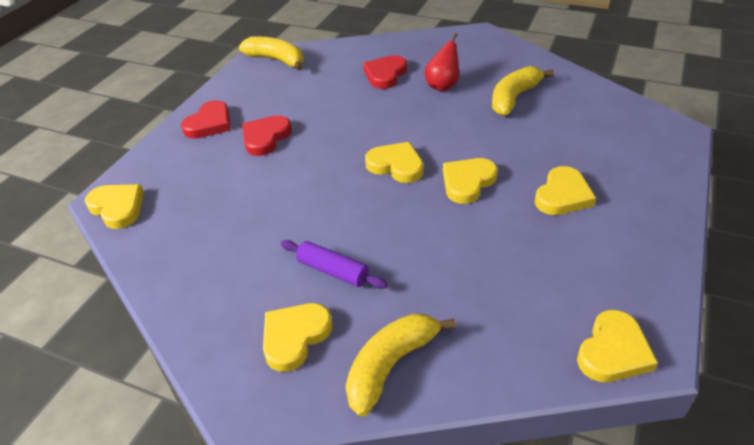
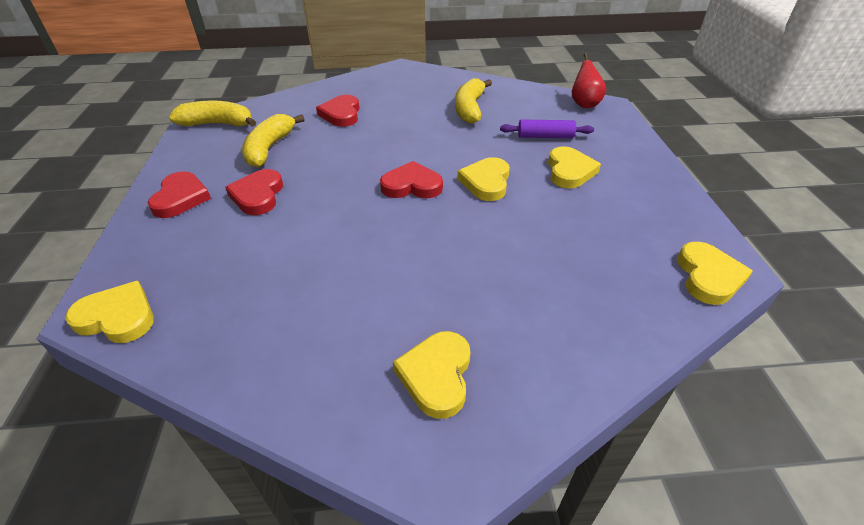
camera: 30 degrees left, 0 degrees up
(333, 271) = (425, 297): purple rolling pin -> purple rolling pin (545, 136)
(390, 365) = (550, 363): yellow banana -> yellow banana (269, 148)
(396, 165) = (412, 185): yellow heart -> red heart
(443, 86) = (402, 112): red pear -> red pear (584, 104)

